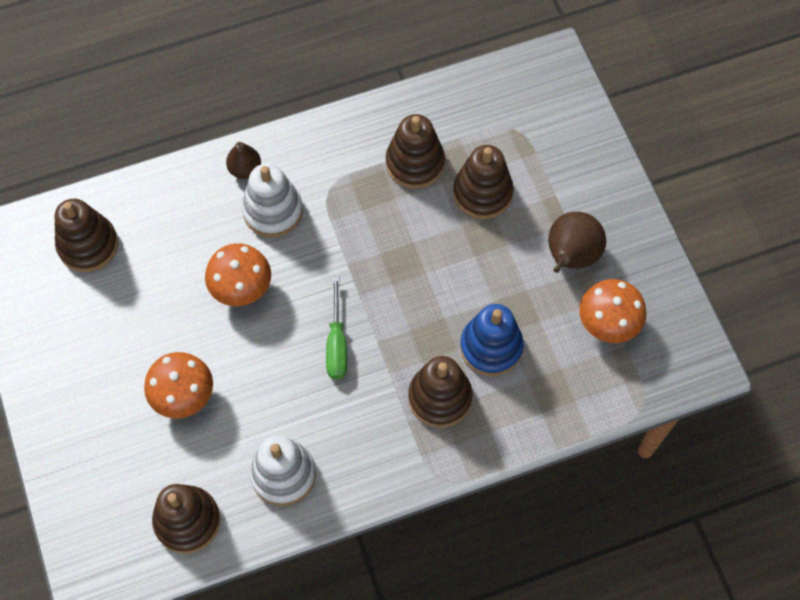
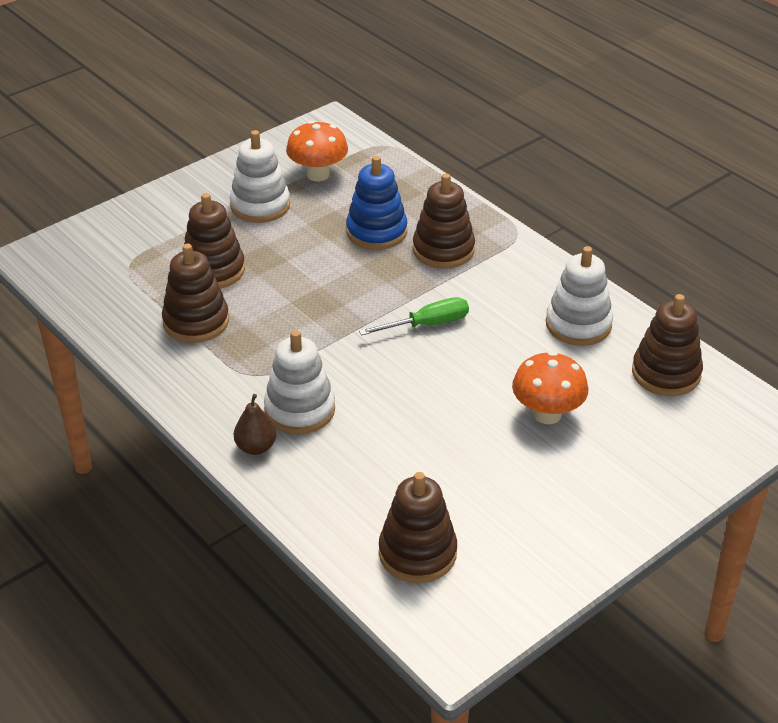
camera: 110 degrees left, 25 degrees down
(241, 288) = (404, 407): orange mushroom -> none
(570, 257) = (260, 205): brown pear -> white stacking toy

